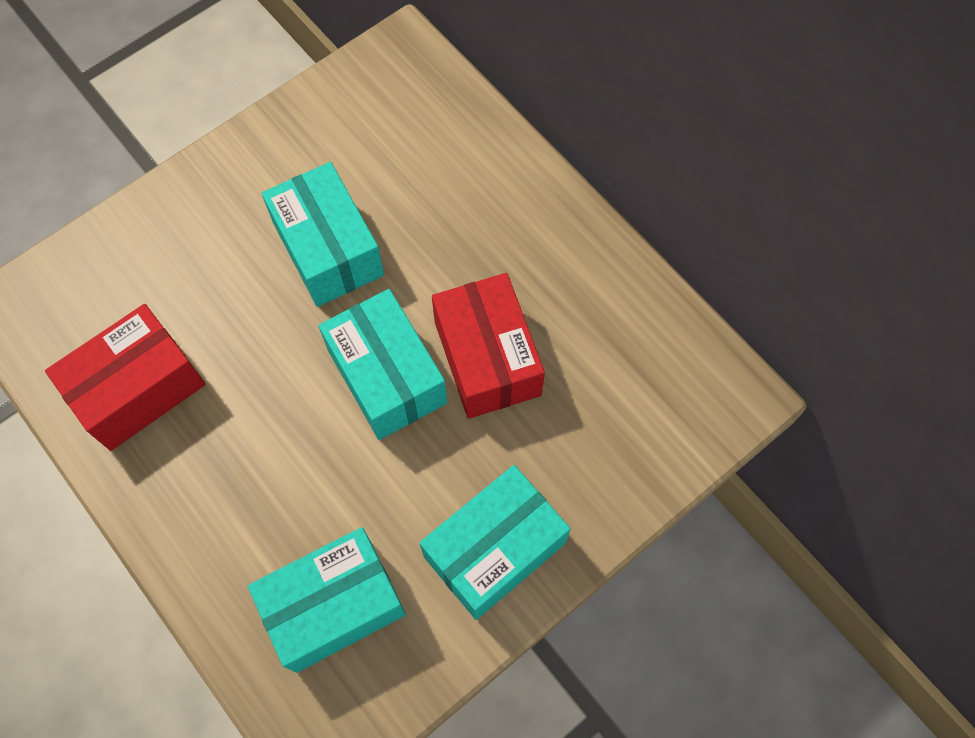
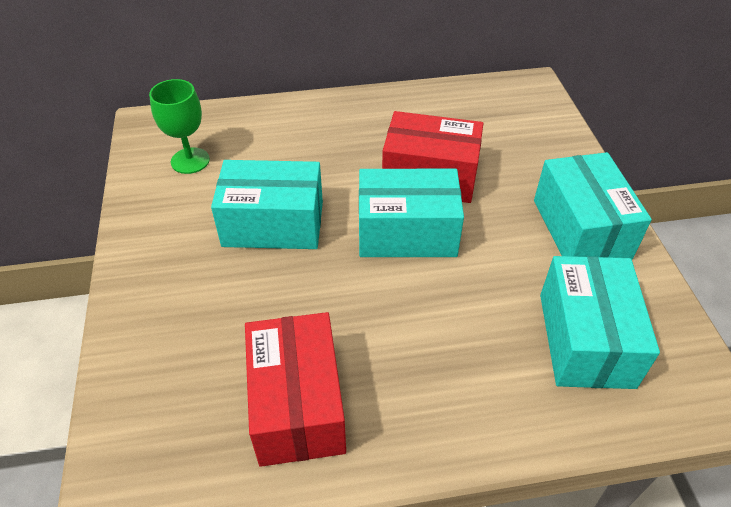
camera: 60 degrees left, 20 degrees down
(371, 121) = (190, 161): none -> green goblet

